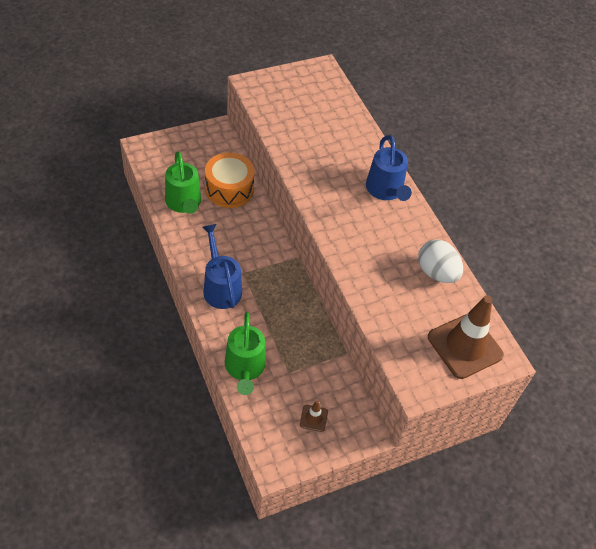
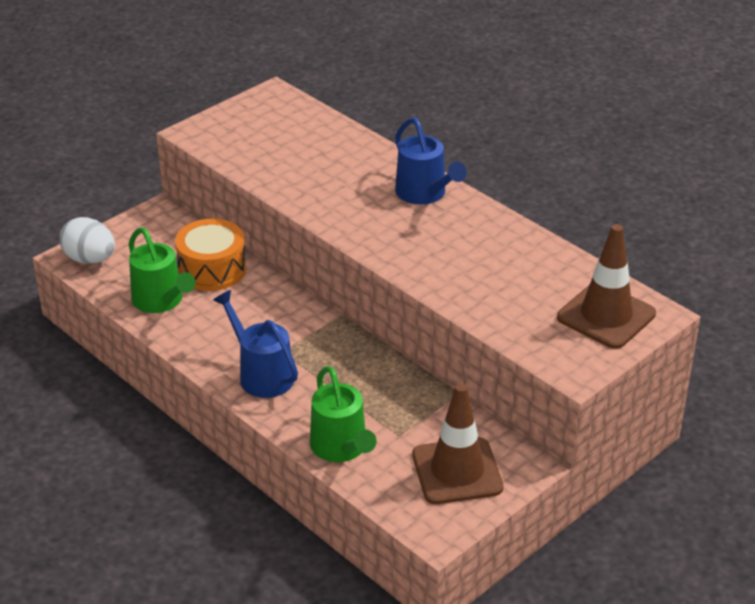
camera: 15 degrees left, 15 degrees down
(313, 418) = (457, 471): brown traffic cone -> brown traffic cone, size x2.28
(436, 273) = (532, 256): white egg -> white egg (90, 259)

